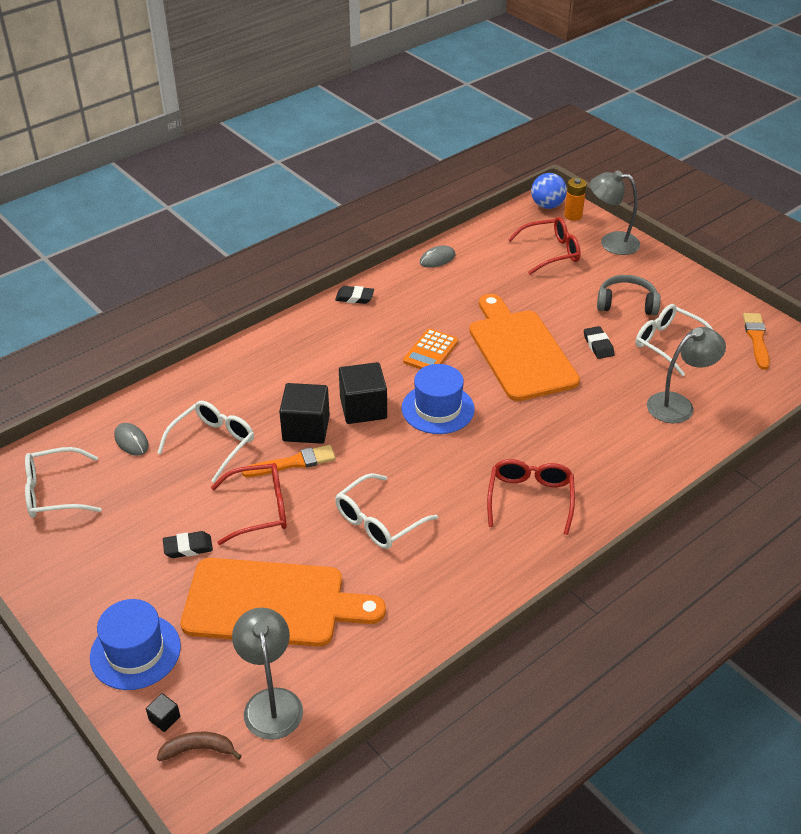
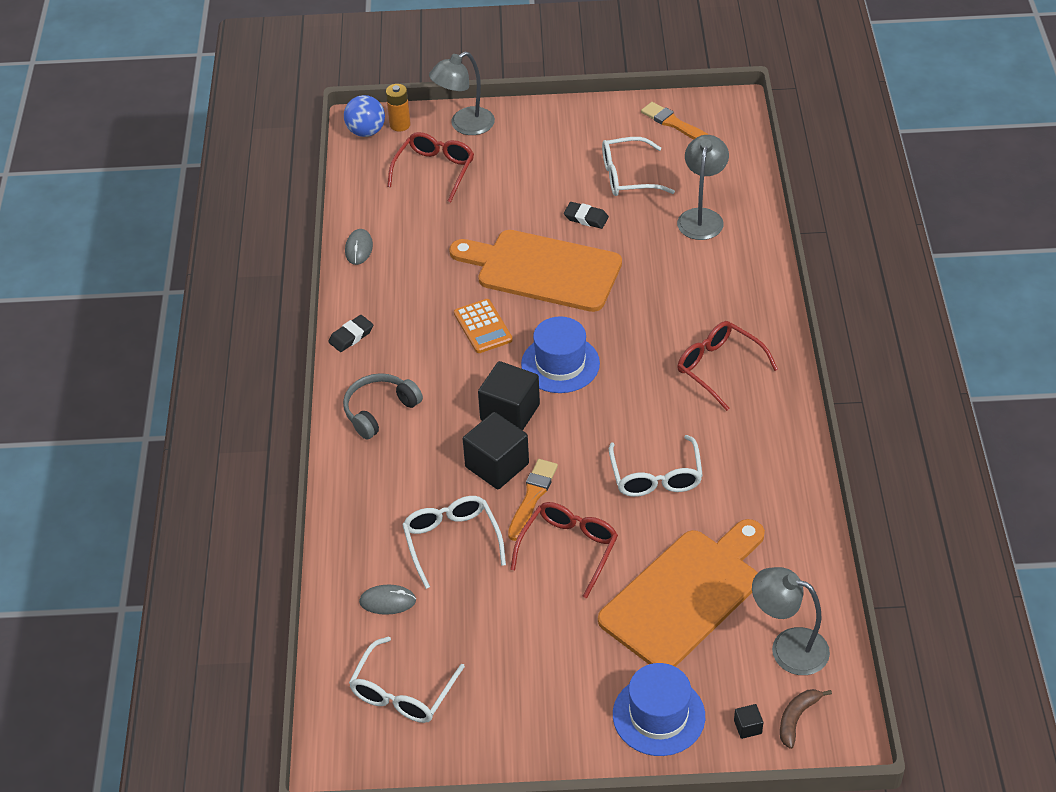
camera: 50 degrees left, 5 degrees up
(188, 547) = (568, 622): black eraser -> none
(626, 303) = (553, 168): grey headphones -> grey headphones (379, 410)

